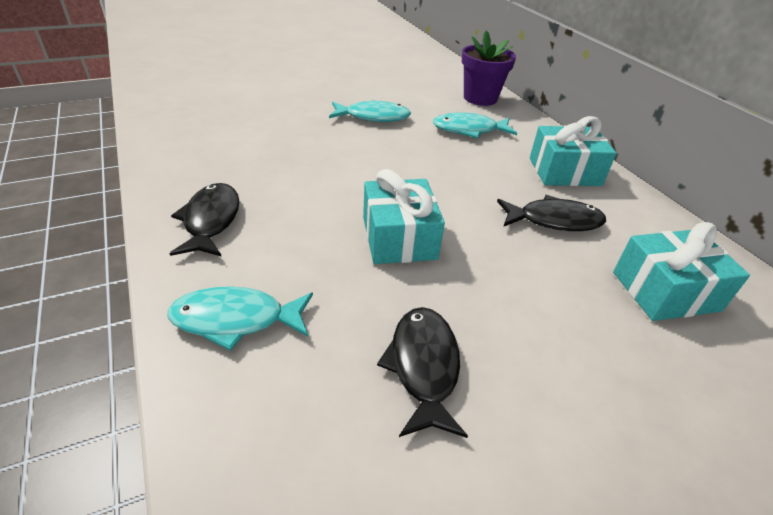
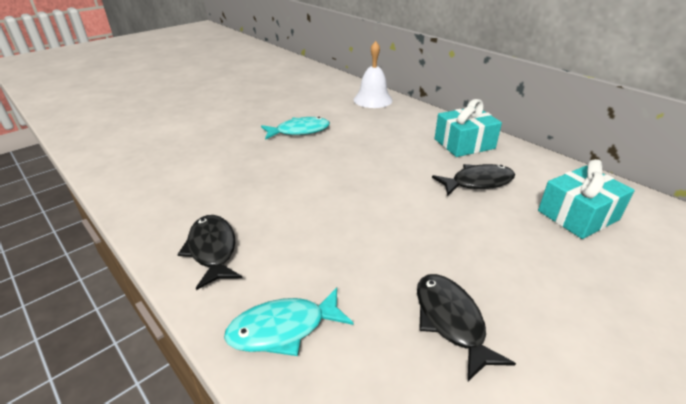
camera: 15 degrees left, 5 degrees down
(399, 238) = (375, 224): turquoise gift -> none
(469, 130) = (379, 126): turquoise fish -> none
(480, 98) = (373, 100): purple flower pot -> white bell

